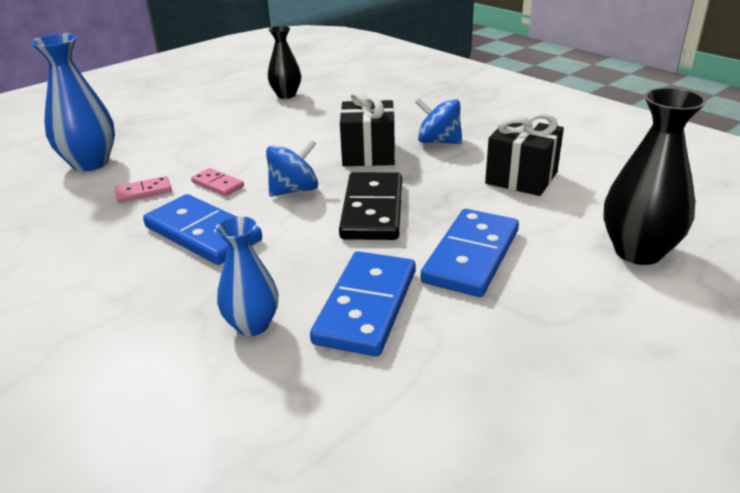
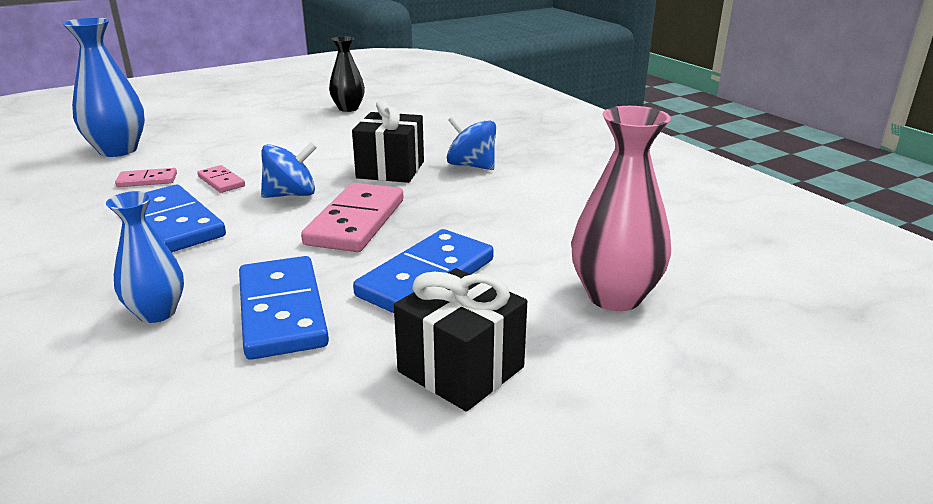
camera: 10 degrees right, 5 degrees down
(366, 306) = (282, 311): blue domino -> blue domino turned 45 degrees counterclockwise
(373, 210) = (356, 222): black domino -> pink domino
(521, 178) = (535, 209): black gift -> black gift (461, 369)
(638, 251) = (614, 296): black vase -> pink vase

